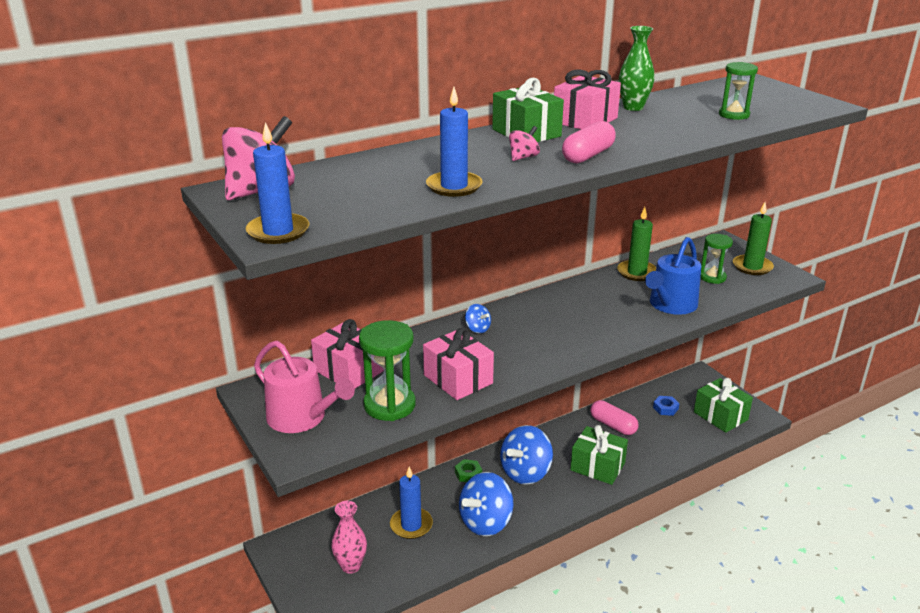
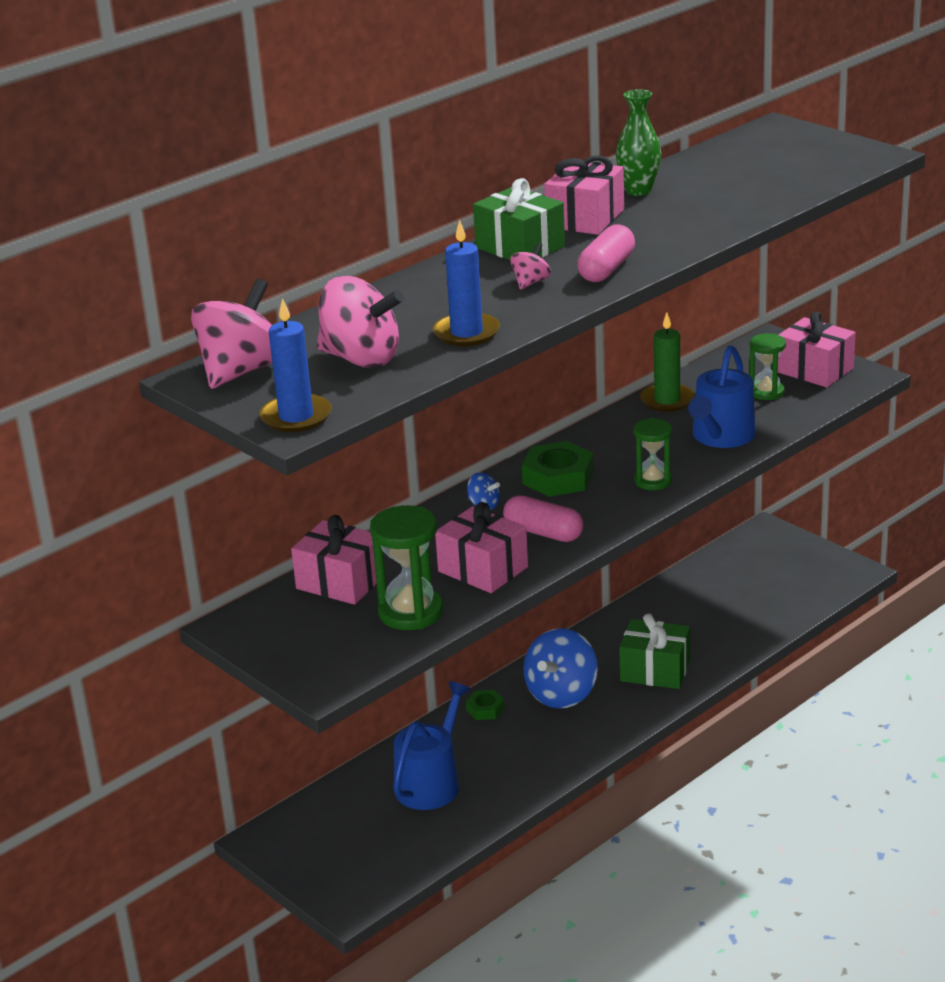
camera: 10 degrees left, 0 degrees up
(301, 418) = (308, 644): pink watering can -> none
(351, 566) = (370, 842): pink vase -> none
(359, 194) = (361, 359): none -> pink spinning top
(411, 525) = (431, 782): blue candle -> blue watering can
(485, 522) = (528, 762): blue spinning top -> none
(539, 317) = (558, 478): none -> green nut
(613, 425) = (662, 616): pink capsule -> pink capsule (543, 532)
(665, 408) = (728, 582): blue nut -> none
(720, 416) = (803, 580): green gift -> none
(734, 115) = (765, 185): green hourglass -> green hourglass (653, 481)
(752, 267) = (814, 370): green candle -> pink gift

